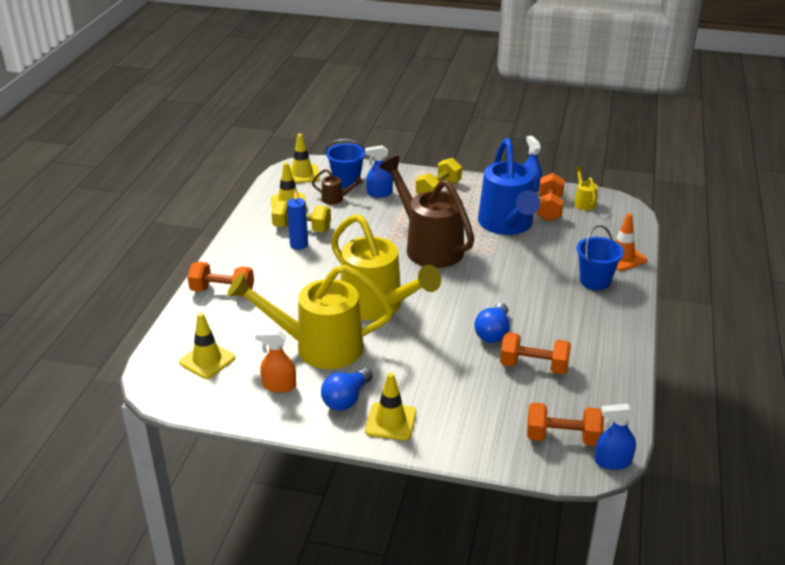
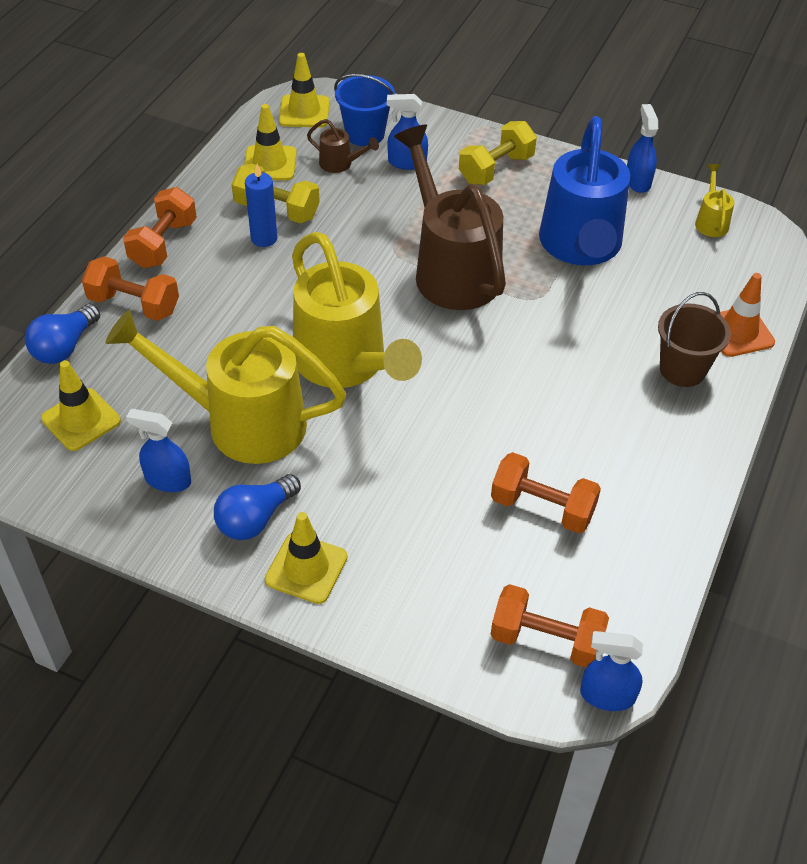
camera: 10 degrees right, 15 degrees up
(279, 386) = (167, 480): orange spray bottle -> blue spray bottle
(493, 333) = (500, 438): blue light bulb -> blue light bulb (64, 347)
(549, 209) = (654, 226): orange dumbbell -> orange dumbbell (163, 244)
(595, 281) = (682, 369): blue bucket -> brown bucket

